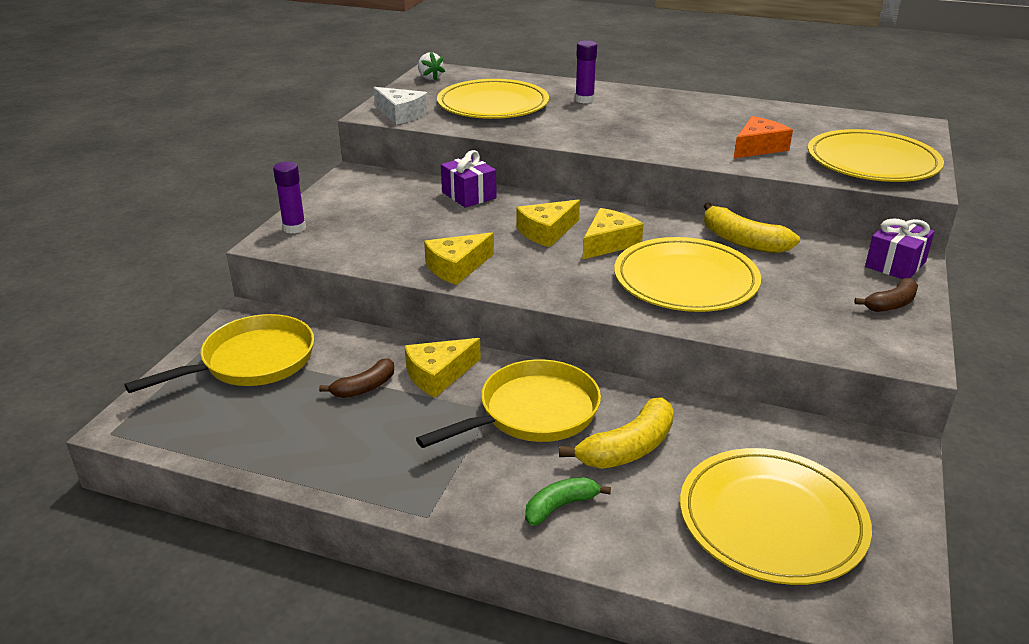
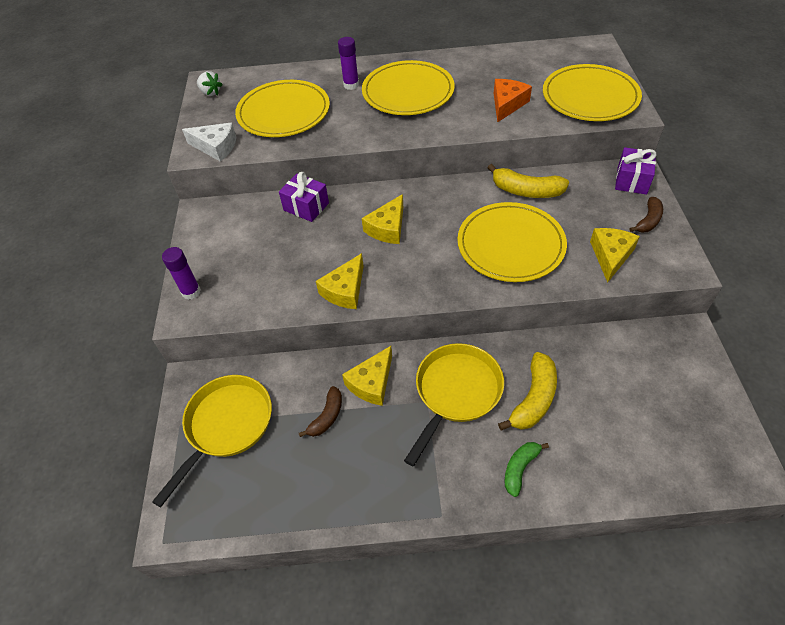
camera: 20 degrees left, 20 degrees up
(608, 243) = (438, 224): yellow cheese -> yellow cheese (610, 256)
(772, 520) = (648, 422): yellow plate -> yellow plate (408, 92)

